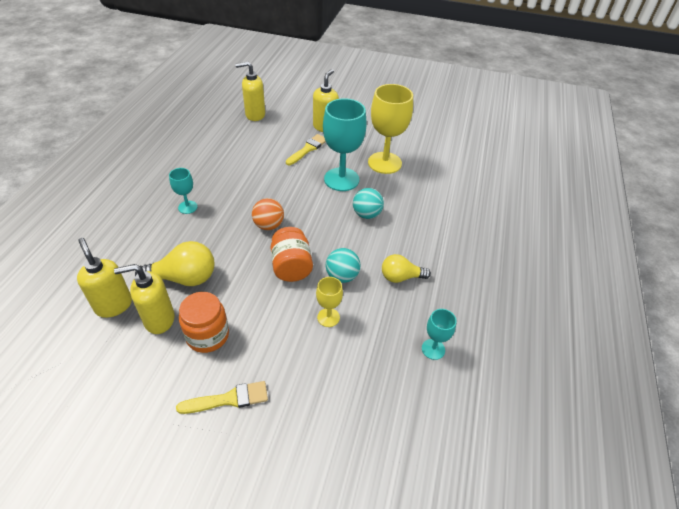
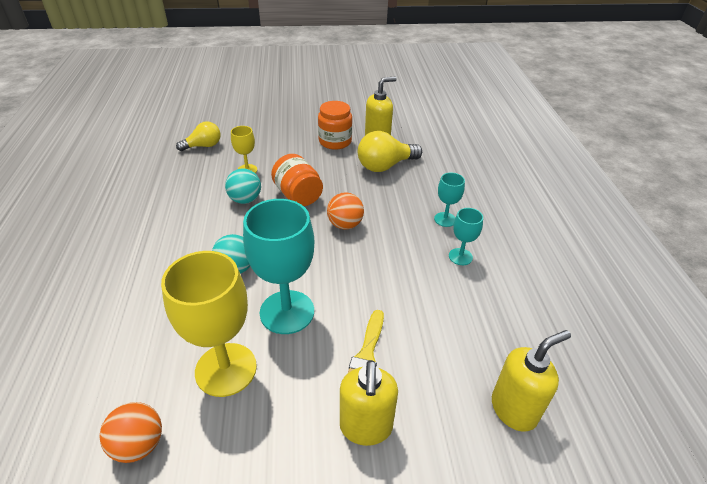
camera: 160 degrees right, 5 degrees down
(113, 305) = (418, 141): yellow soap dispenser -> none
(229, 399) = (297, 121): yellow brush -> none
(401, 277) = (184, 213): yellow light bulb -> yellow light bulb (203, 146)
(429, 148) = (139, 444): none -> orange ball
(433, 349) = (152, 171): turquoise goblet -> turquoise goblet (460, 256)

